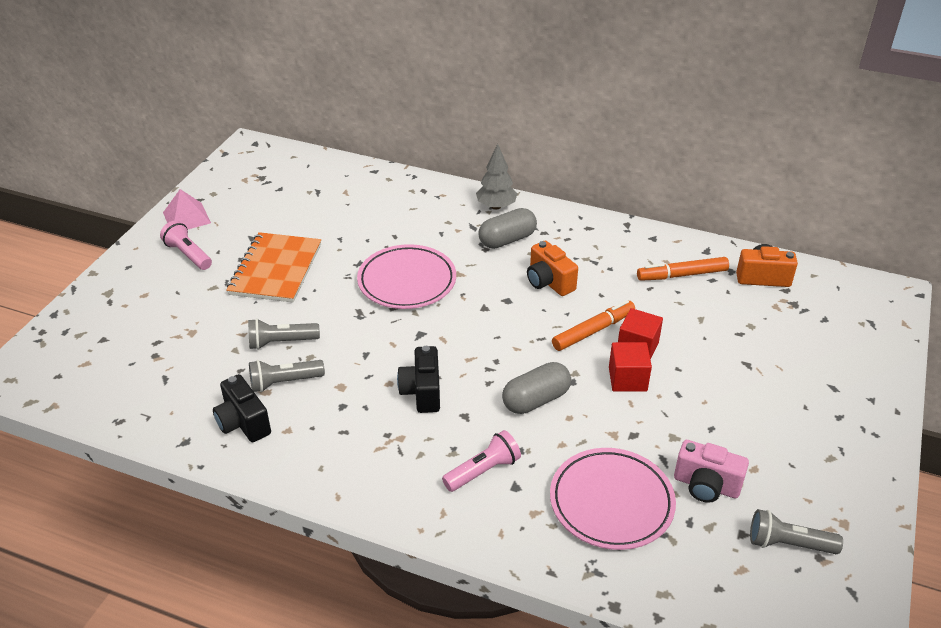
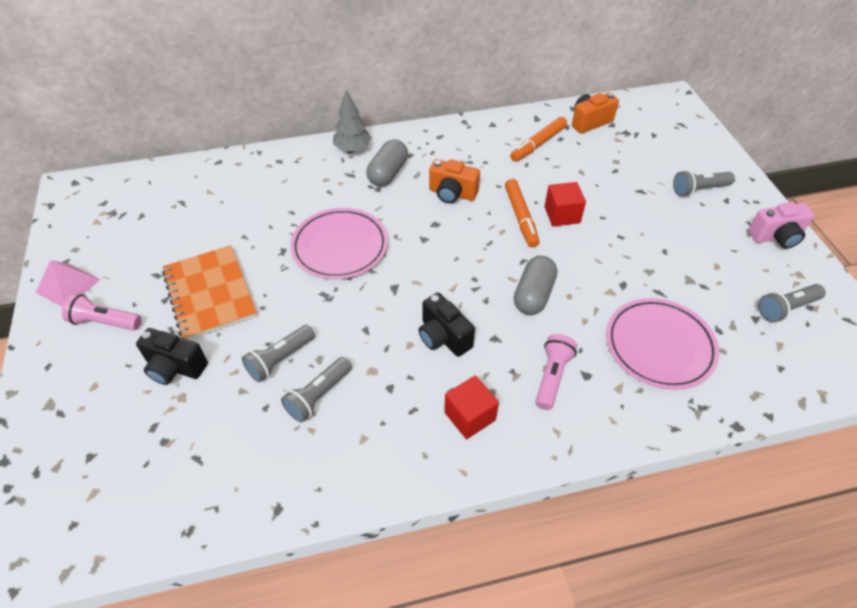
camera: 35 degrees left, 10 degrees up
(243, 423) = (316, 456): black camera -> black camera (175, 367)
(593, 331) = (520, 217): orange marker -> orange marker turned 150 degrees clockwise
(627, 379) = (579, 243): red cube -> red cube (469, 416)
(706, 485) = (702, 296): pink camera -> pink camera (776, 237)
(817, 392) = (699, 190): none -> grey flashlight

